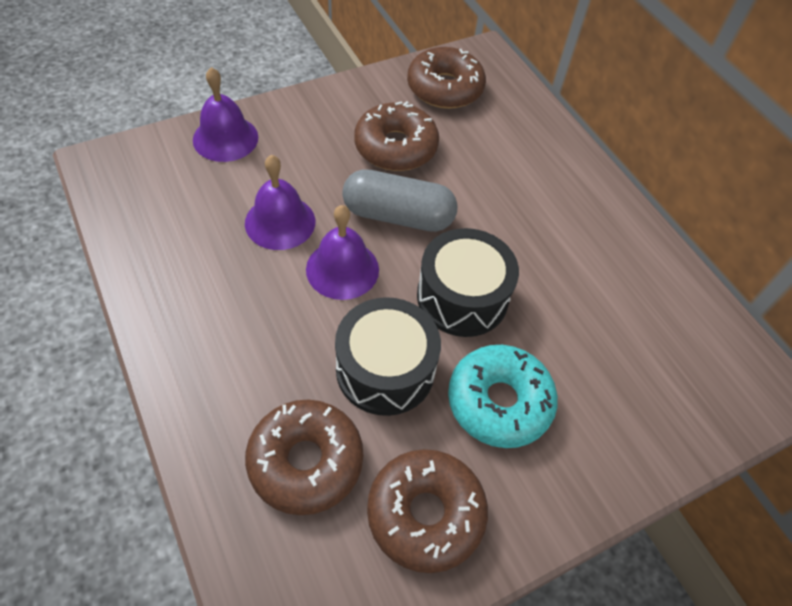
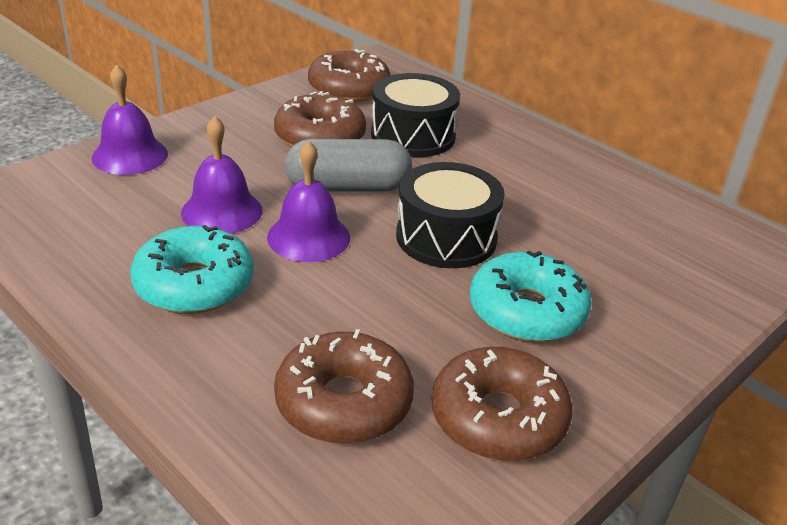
camera: 15 degrees left, 20 degrees down
(230, 302) = (194, 284): none -> turquoise donut
(385, 369) = (394, 308): black drum -> black drum (413, 136)

